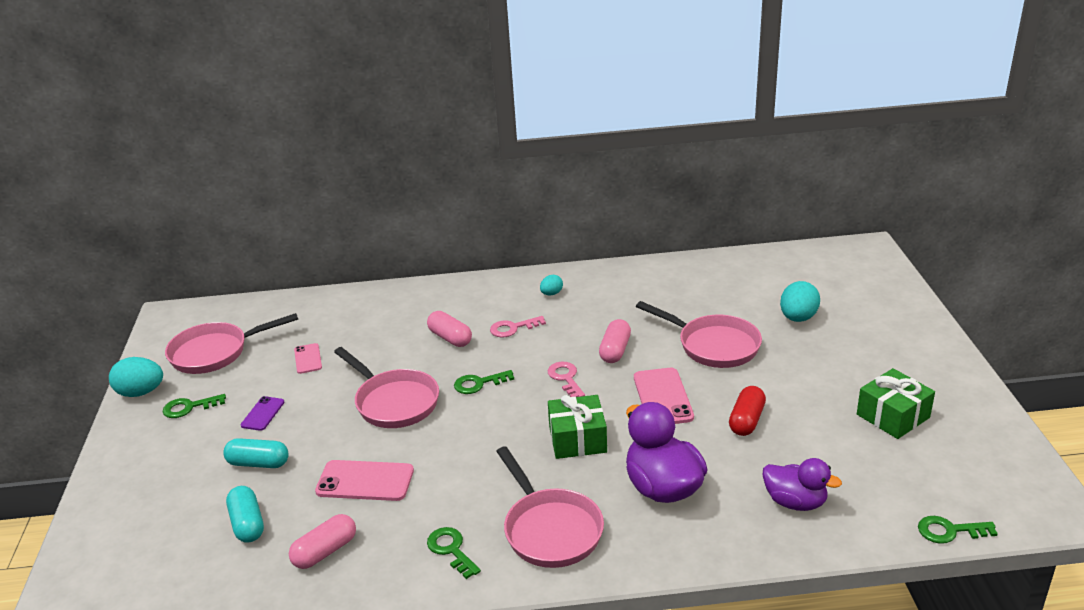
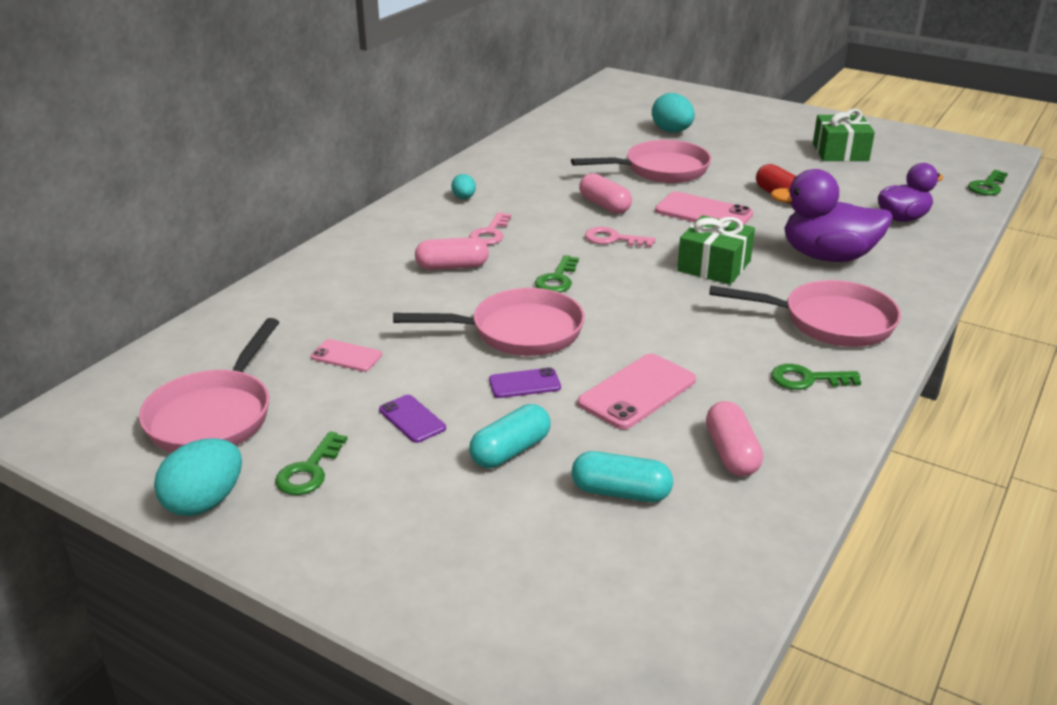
camera: 55 degrees left, 0 degrees up
(335, 433) = (524, 384): none -> purple phone

